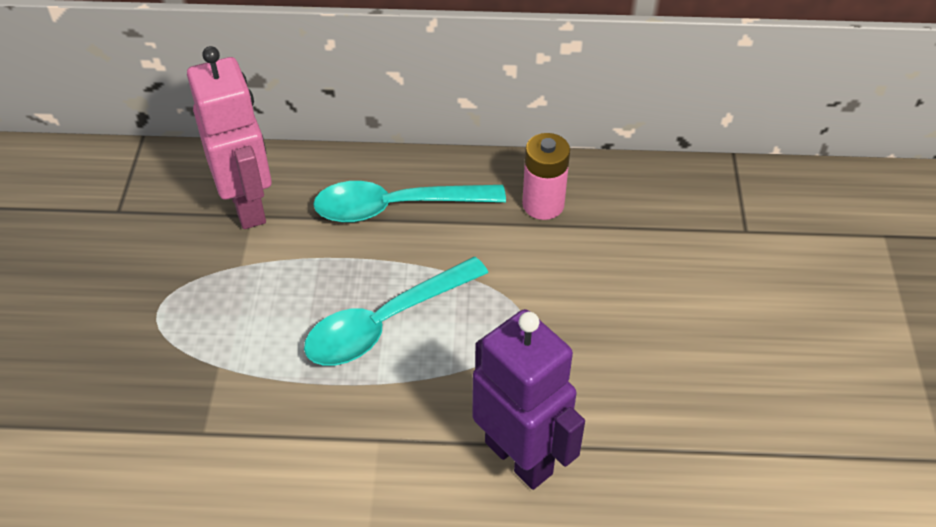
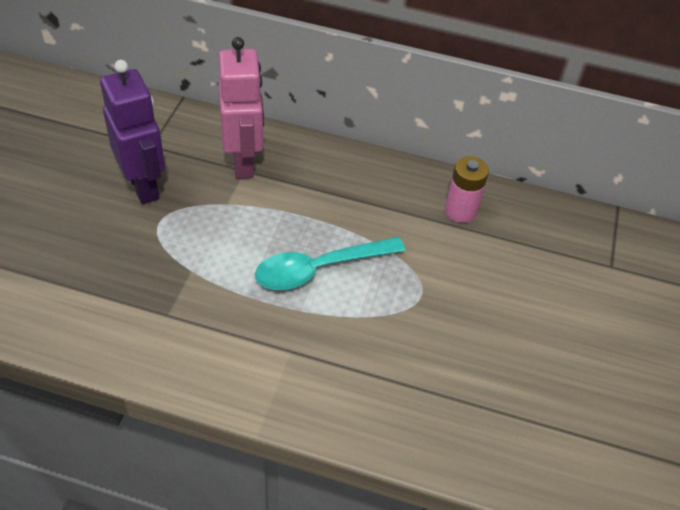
camera: 10 degrees right, 0 degrees up
(397, 207) = (351, 188): turquoise spoon -> none
(519, 457) = (391, 389): purple robot -> purple robot (144, 186)

